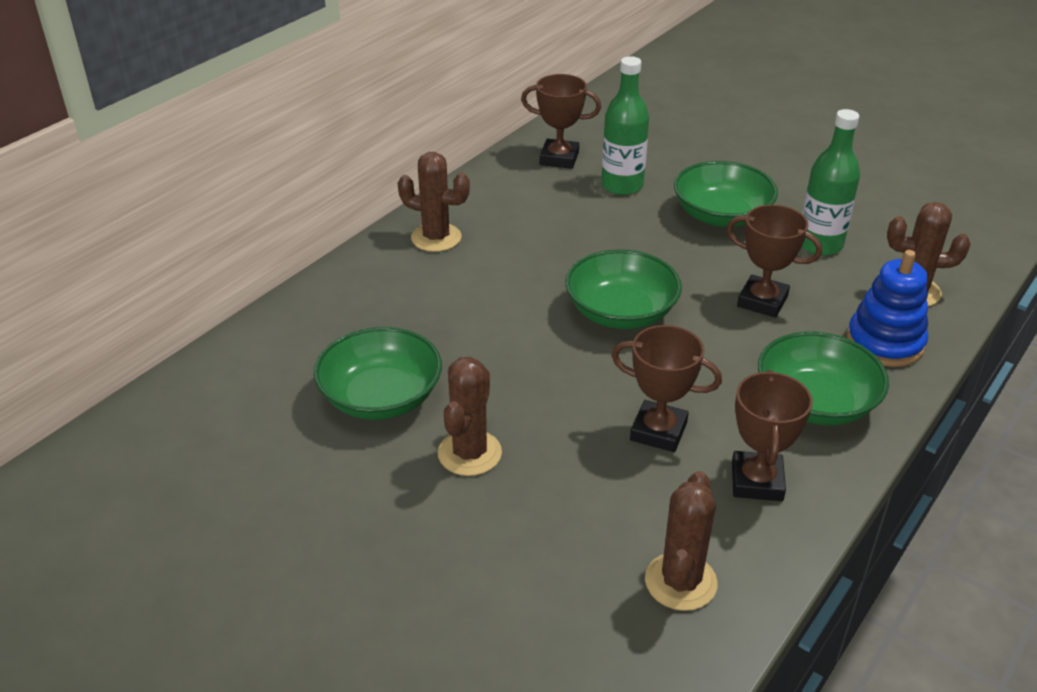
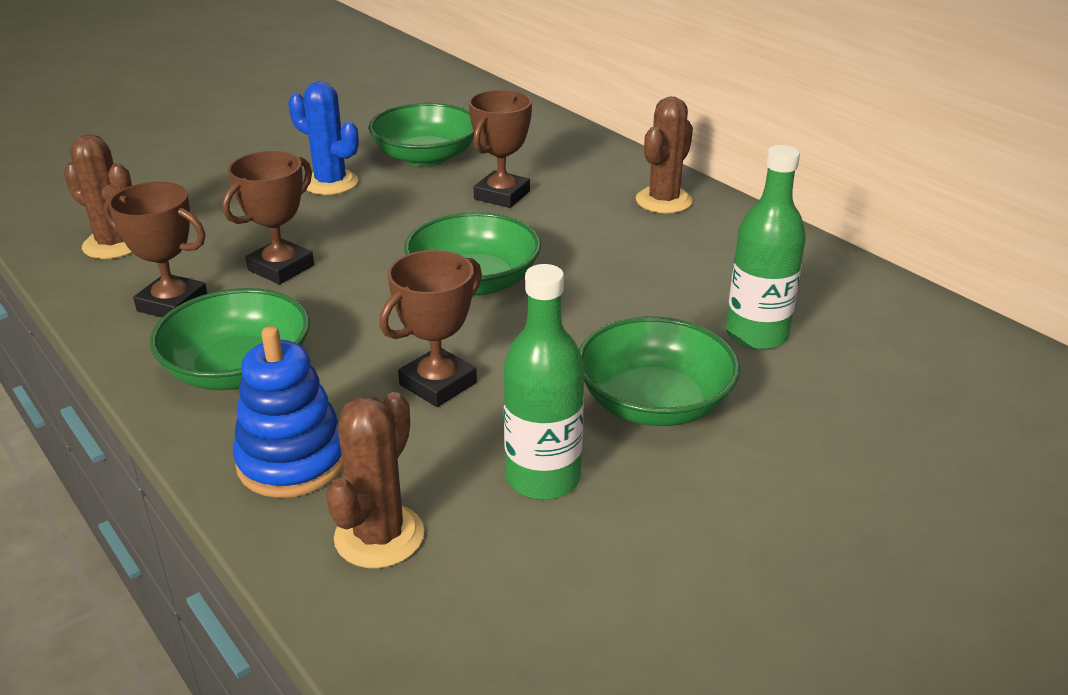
camera: 105 degrees right, 5 degrees down
(469, 453) = (331, 183): brown cactus -> blue cactus
(559, 158) = (840, 299): brown trophy -> brown trophy (502, 195)

